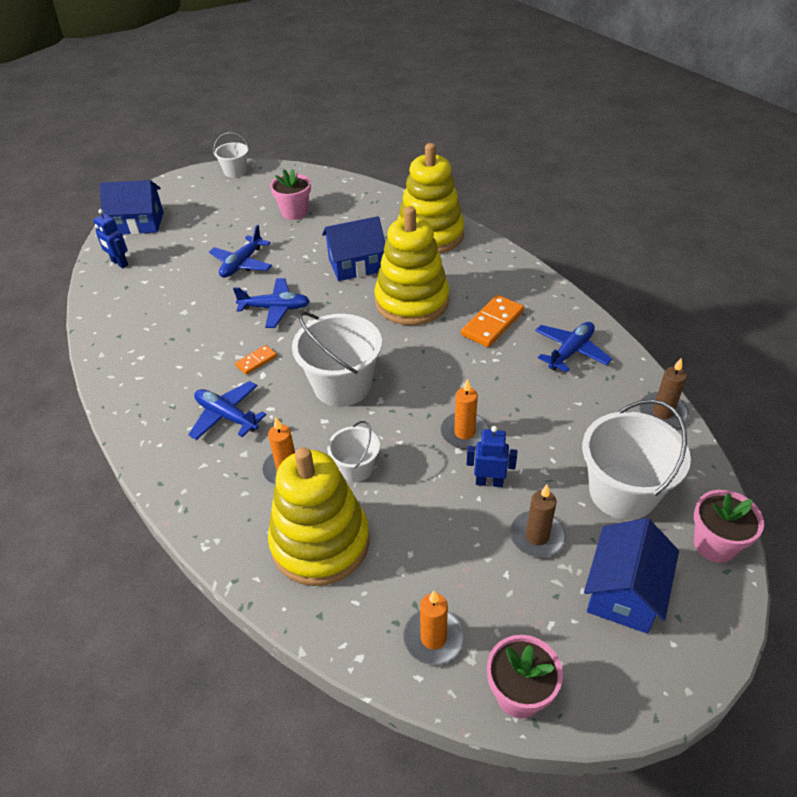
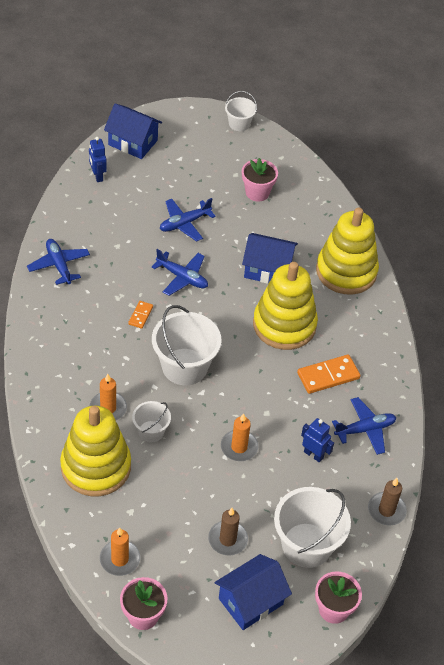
camera: 25 degrees right, 5 degrees up
(227, 416) = (95, 348): blue plane -> blue plane (59, 265)
(256, 361) = (140, 315): orange domino -> orange domino turned 60 degrees counterclockwise
(489, 482) = (227, 489): blue robot -> blue robot (313, 454)

